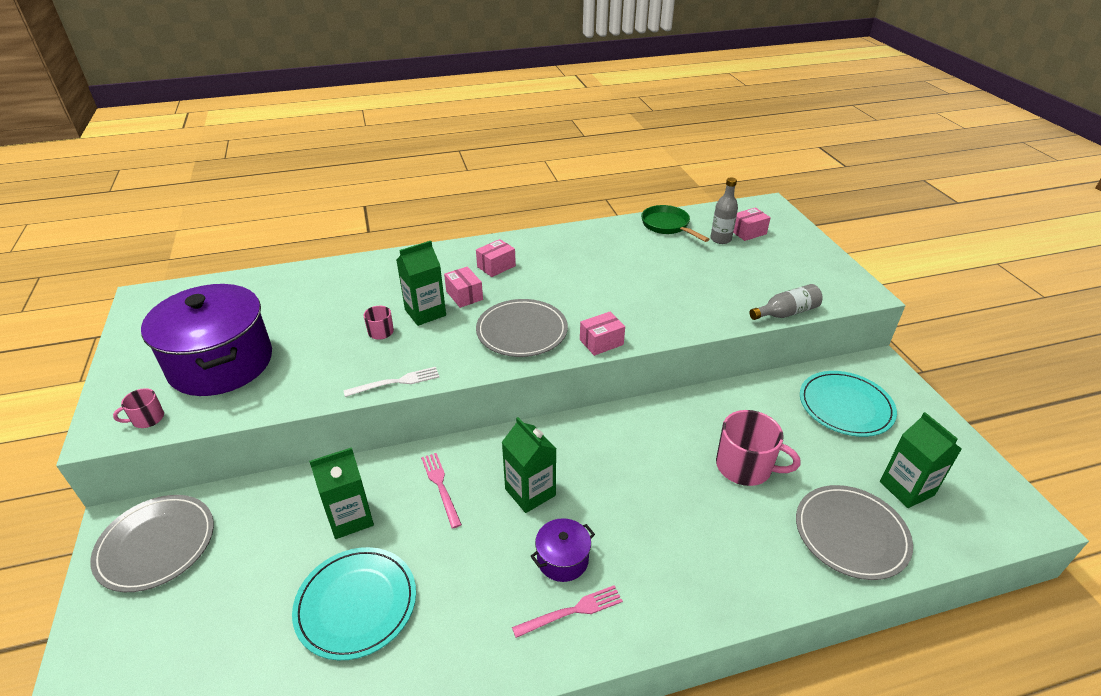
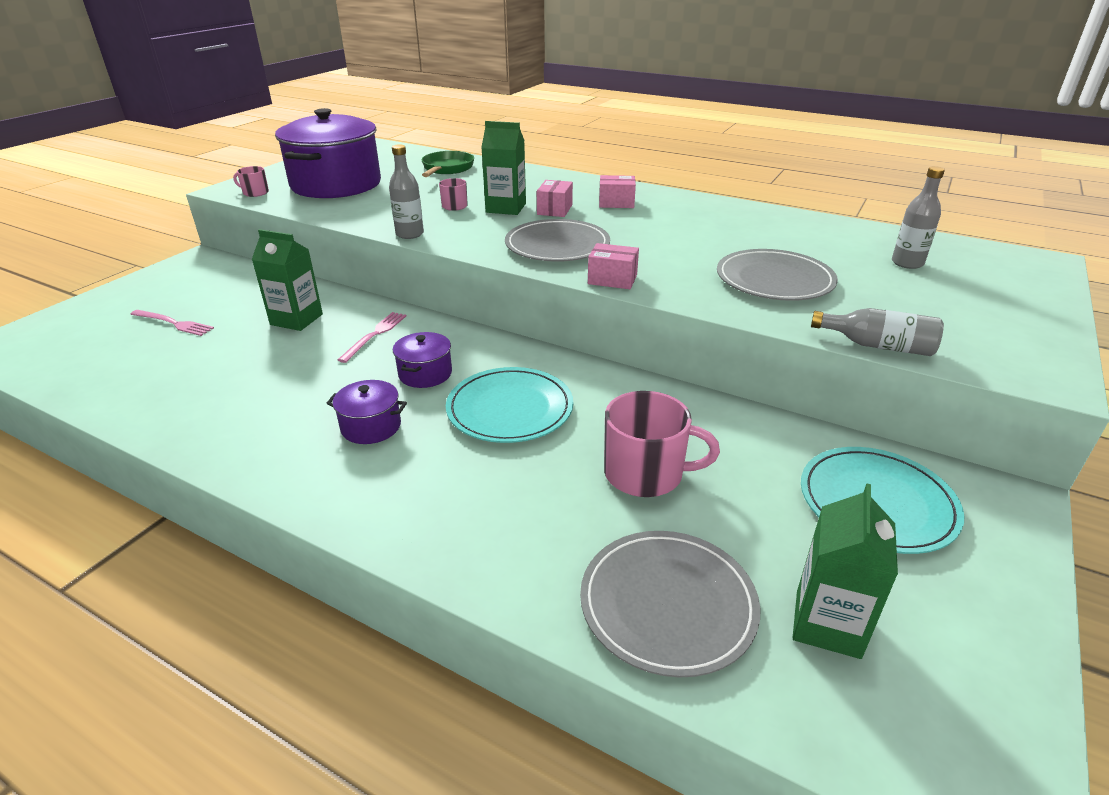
camera: 45 degrees right, 5 degrees down
(156, 545) = (195, 276): grey plate -> grey plate (774, 280)
(356, 604) = (219, 363): turquoise plate -> turquoise plate (510, 409)
(396, 382) = (409, 234): white fork -> grey bottle
(530, 492) = (425, 374): green carton -> purple pot
(572, 611) = (318, 460): pink fork -> pink fork (173, 323)
(667, 226) = (855, 233): green pan -> green pan (447, 169)
(745, 466) = (646, 473): pink mug -> pink mug turned 60 degrees counterclockwise
(748, 232) = (960, 270): pink box -> none

